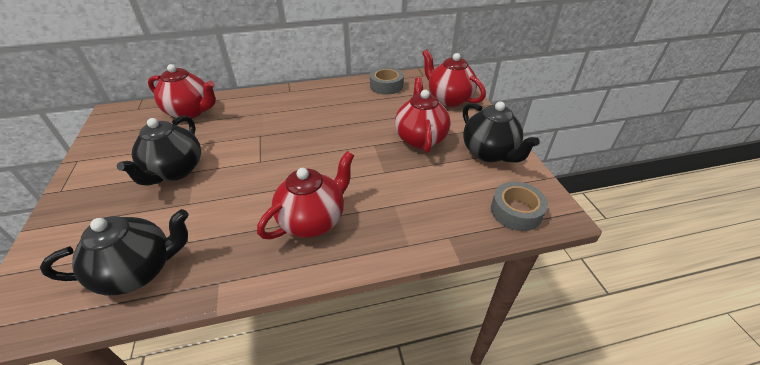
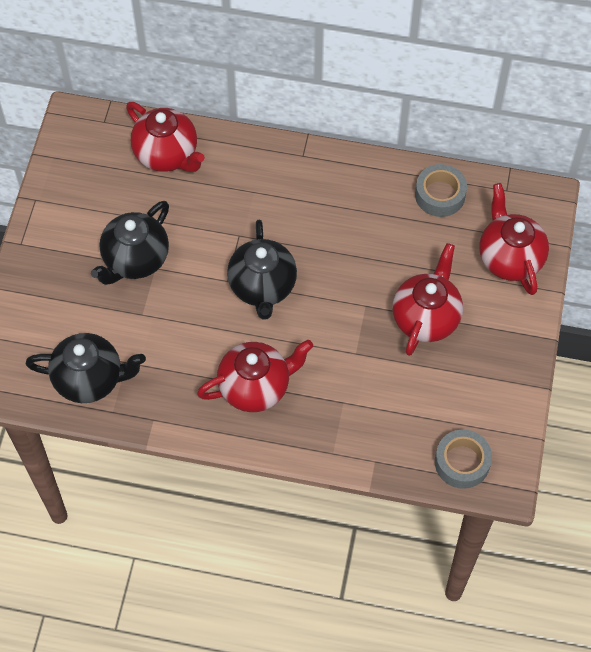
camera: 25 degrees right, 20 degrees up
(489, 153) = (493, 375): black teapot -> black teapot (262, 287)

